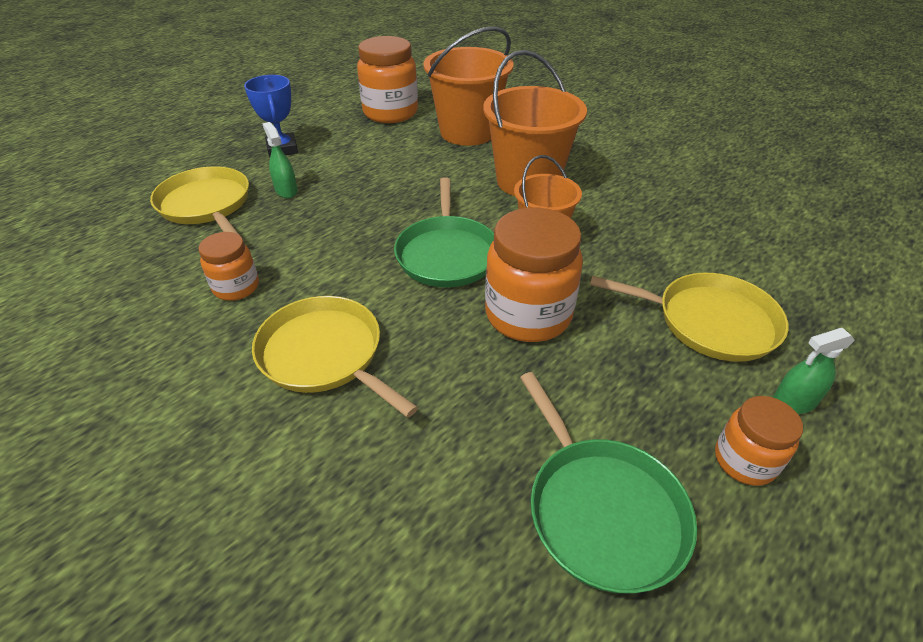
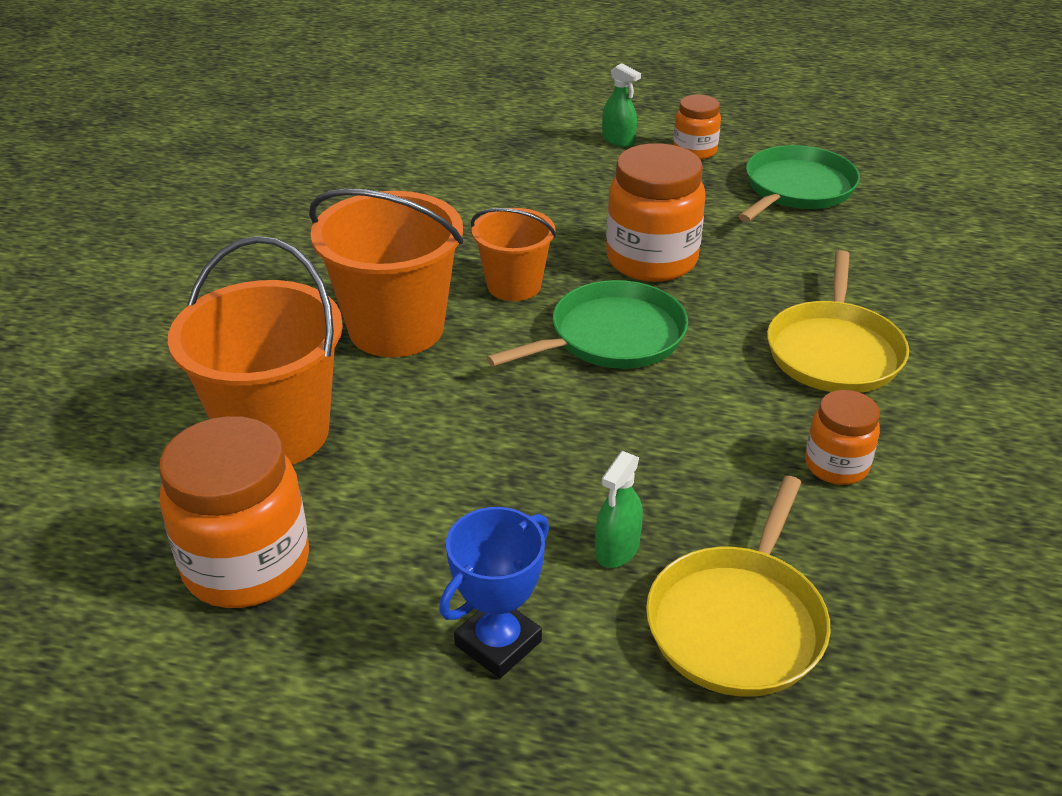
camera: 120 degrees left, 5 degrees down
(709, 321) = (561, 178): yellow pan -> none

